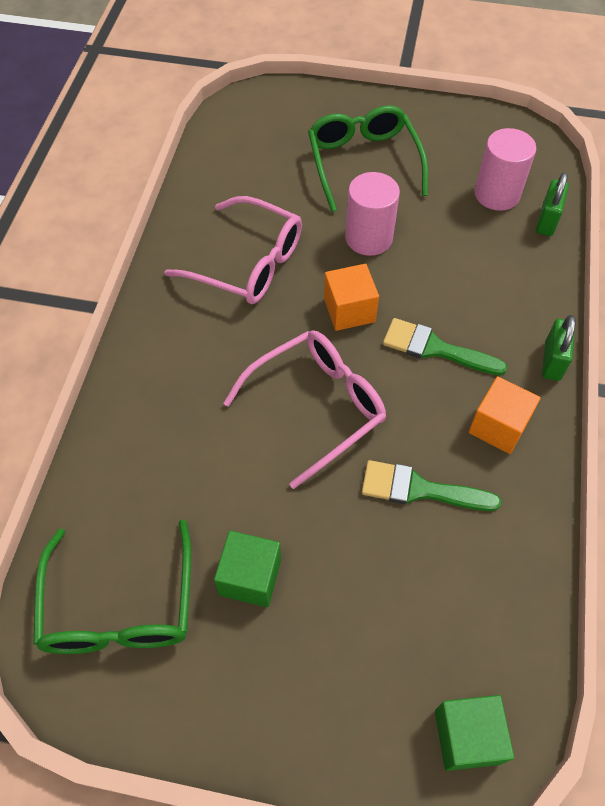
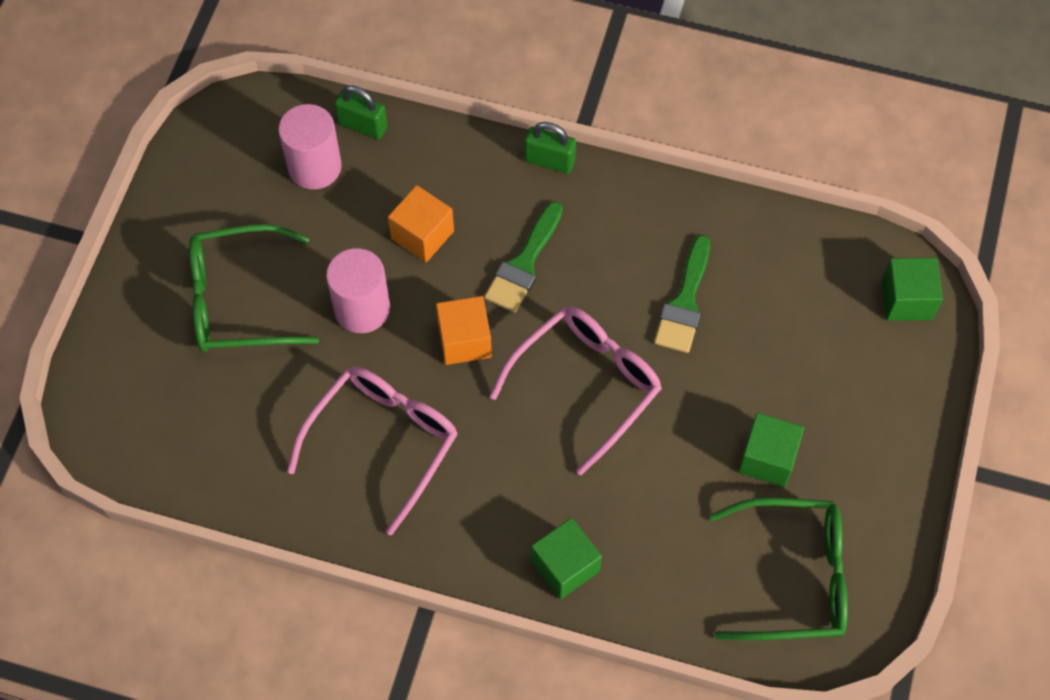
camera: 85 degrees left, 5 degrees up
(136, 401) = (565, 566): none -> green cube
(316, 407) = (586, 385): pink glasses -> pink glasses turned 75 degrees clockwise
(498, 426) = (621, 223): orange cube -> orange cube (422, 235)

